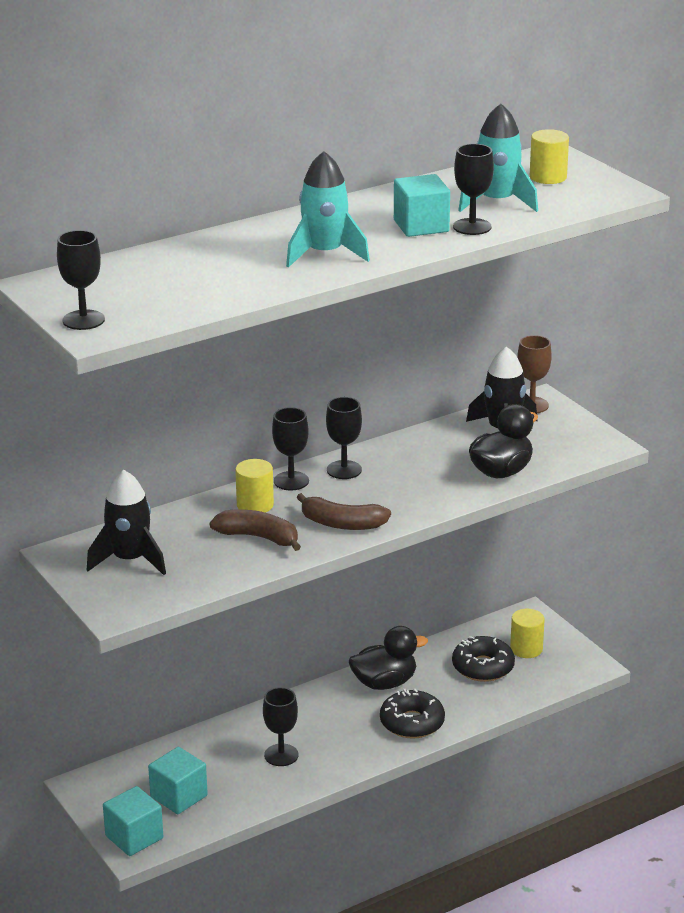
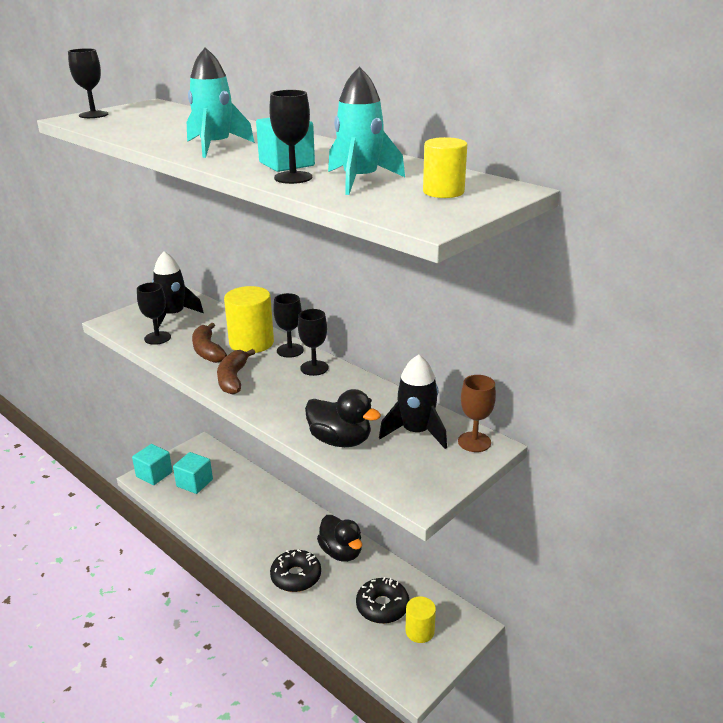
camera: 75 degrees right, 0 degrees up
(255, 505) = (251, 343): yellow cylinder -> yellow cylinder, size x1.64
(258, 537) = (208, 351): brown banana -> brown banana turned 150 degrees clockwise
(281, 755) = (243, 517): black goblet -> black goblet (157, 338)

